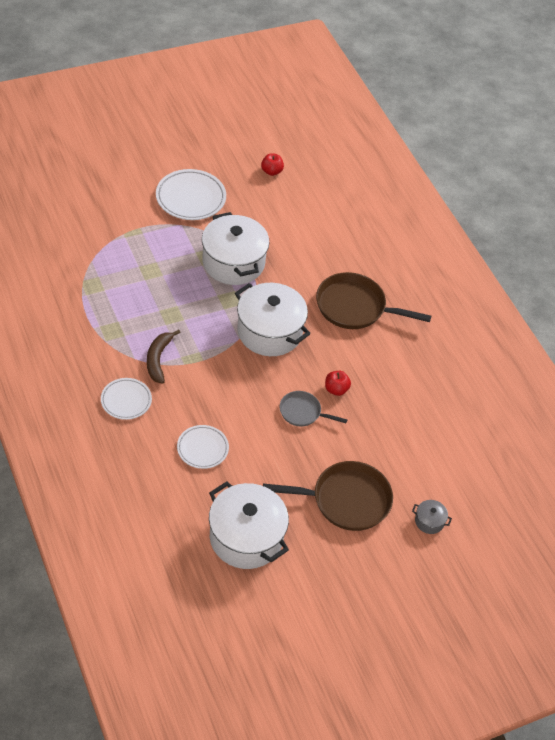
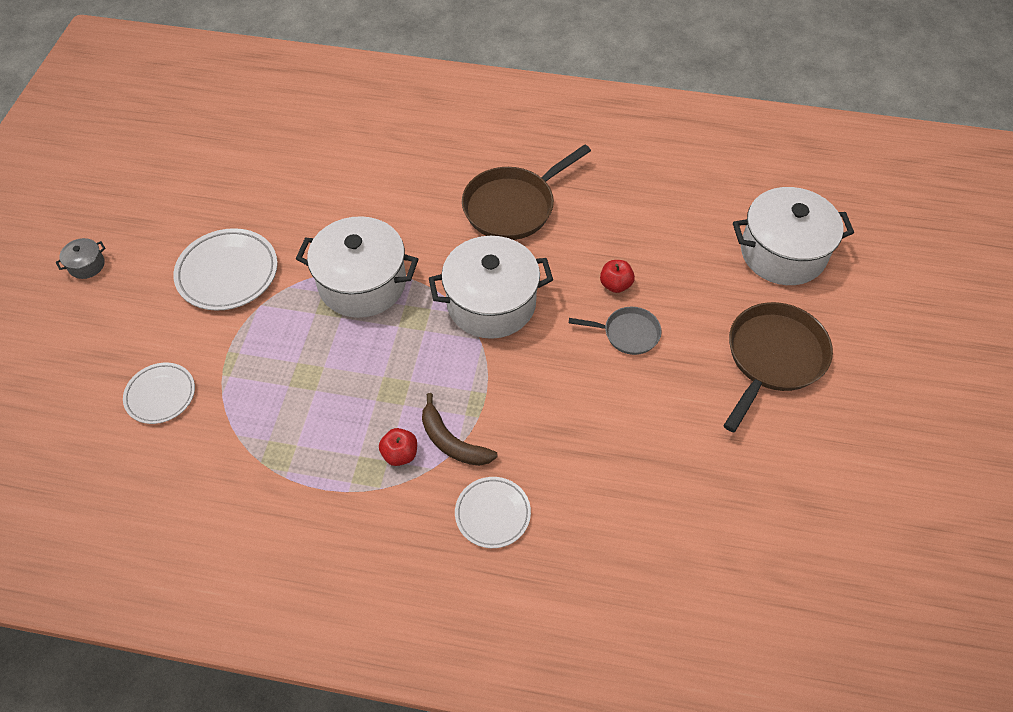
camera: 50 degrees left, 5 degrees up
(202, 448) = (619, 465): white plate -> white plate (160, 395)
(246, 537) = (775, 488): white pot -> white pot (782, 253)
(271, 171) = (258, 175): red apple -> red apple (400, 454)
(302, 412) = (627, 333): grey pan -> grey pan turned 135 degrees counterclockwise
(429, 521) = (839, 298): grey pot -> grey pot (86, 265)

